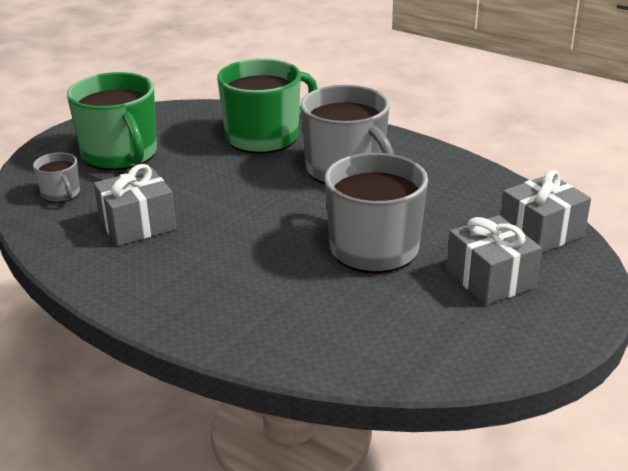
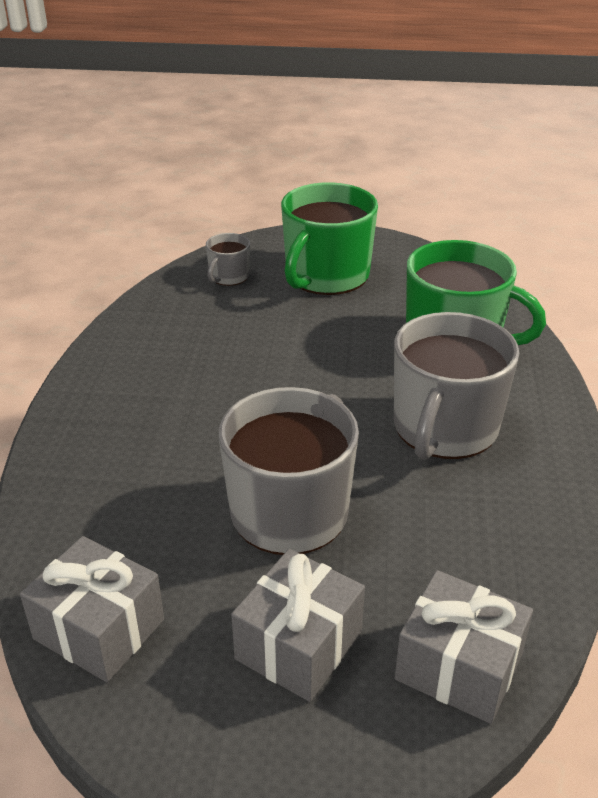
camera: 60 degrees right, 5 degrees up
(137, 225) = (211, 337): grey gift -> grey gift (99, 629)

